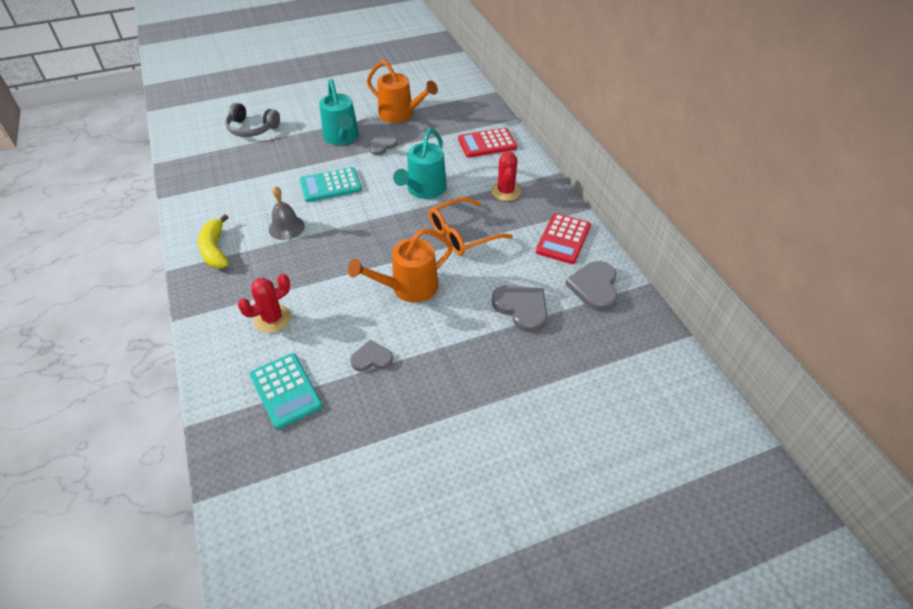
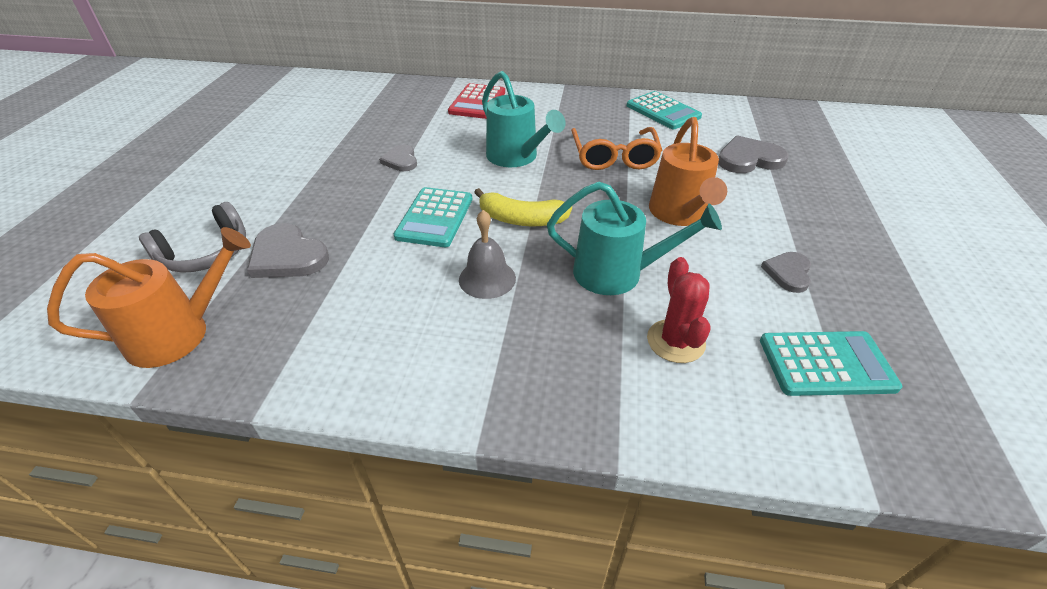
camera: 60 degrees left, 5 degrees down
(215, 249) = (473, 368): yellow banana -> yellow banana (521, 219)
(342, 138) = (344, 182): turquoise watering can -> turquoise watering can (618, 273)
(400, 115) = (355, 132): orange watering can -> orange watering can (180, 333)
(505, 191) = (566, 116): red cactus -> none
(563, 239) = (663, 111): red calculator -> turquoise calculator
(594, 287) = (738, 118): grey heart -> grey heart (287, 256)

